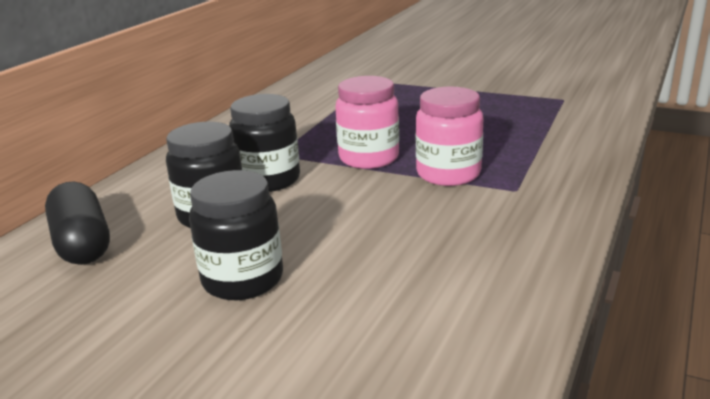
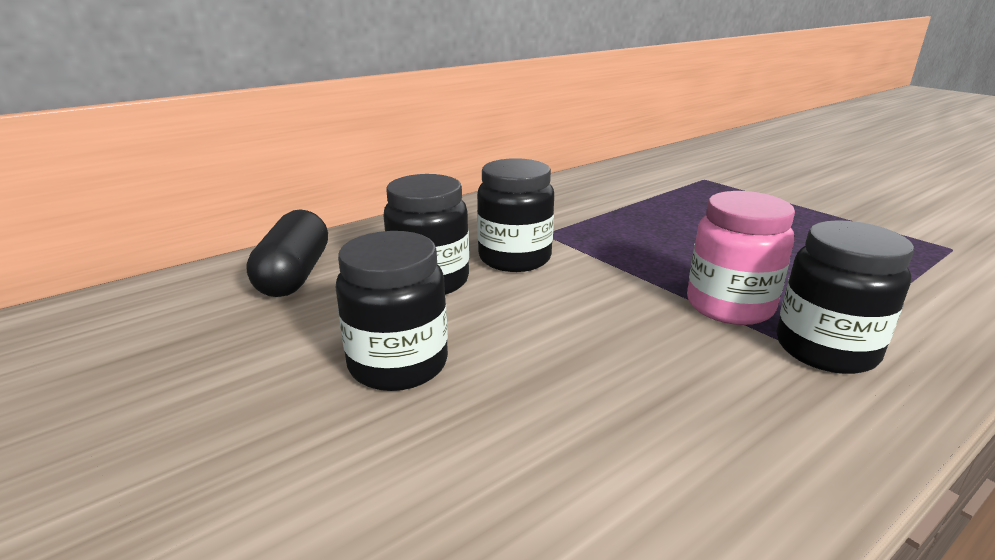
camera: 25 degrees right, 0 degrees up
(369, 158) = (642, 261): pink jar -> none
(521, 185) = (825, 349): none -> black jar

